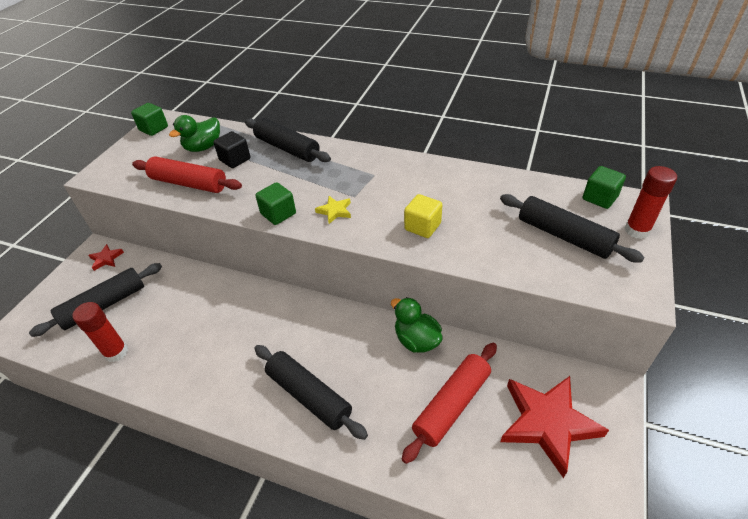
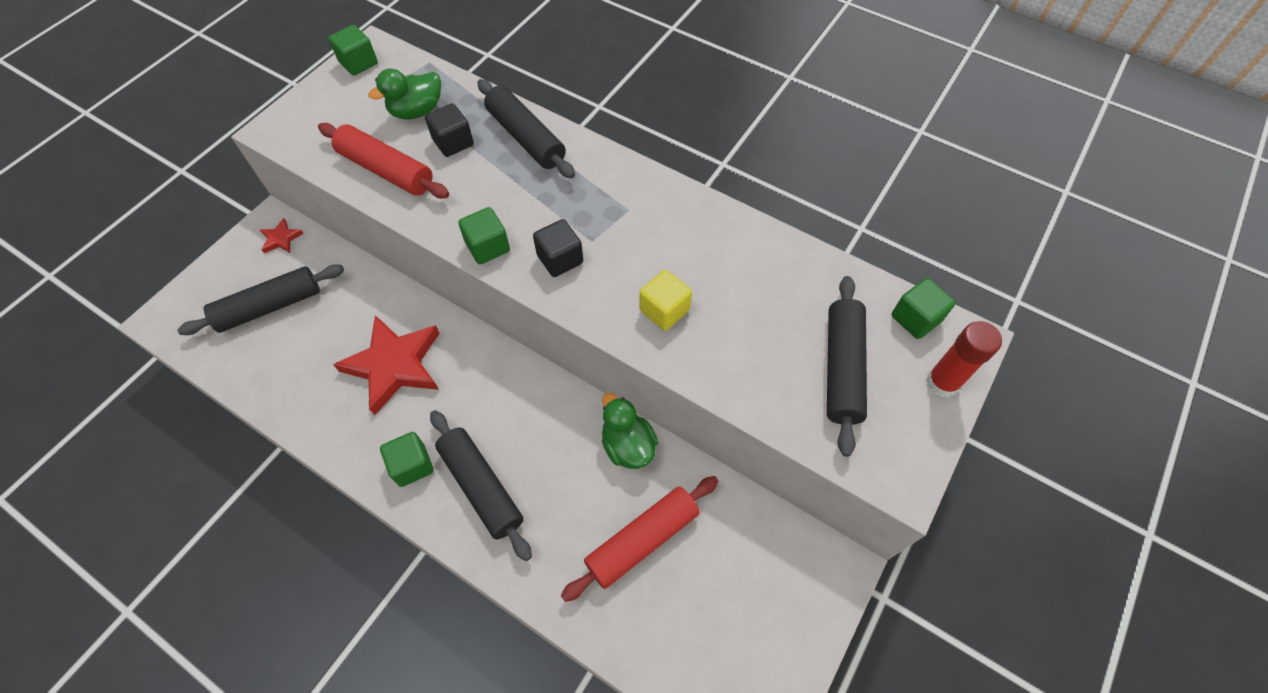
camera: 10 degrees right, 15 degrees up
(116, 352) = (274, 375): red glue stick -> none
(246, 393) = (412, 465): none -> green cube
(335, 211) = (560, 259): yellow star -> black cube
(547, 423) = (746, 591): red star -> red star (394, 365)
(564, 236) = (841, 368): black rolling pin -> black rolling pin turned 45 degrees clockwise

